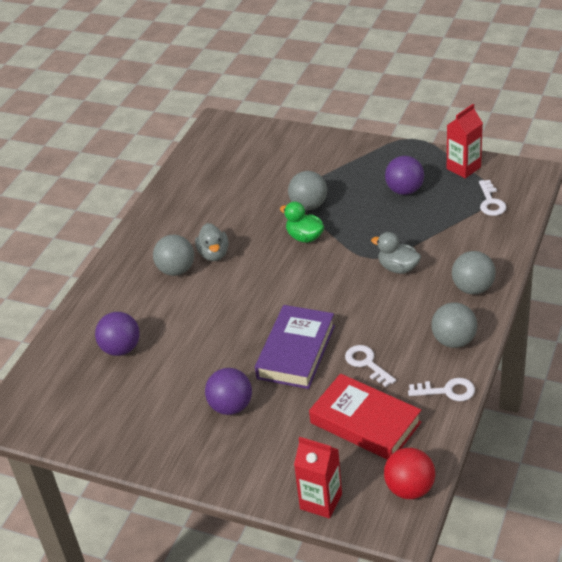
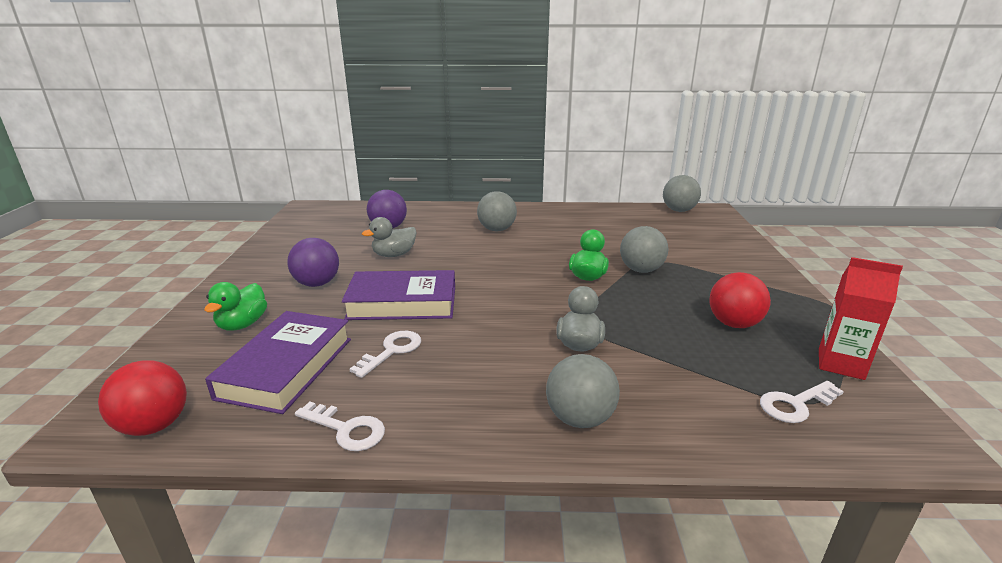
camera: 65 degrees right, 15 degrees down
(214, 254) = (528, 240): grey duck -> grey duck (394, 255)
(286, 454) = (242, 324): none -> green duck
(321, 501) = (160, 359): red carton -> none
(365, 423) = (286, 367): red book -> purple book
(404, 190) = (733, 324): purple ball -> red ball
(447, 391) = (346, 429): white key -> white key turned 45 degrees counterclockwise
(454, 340) = (455, 418): grey ball -> grey ball (679, 210)

